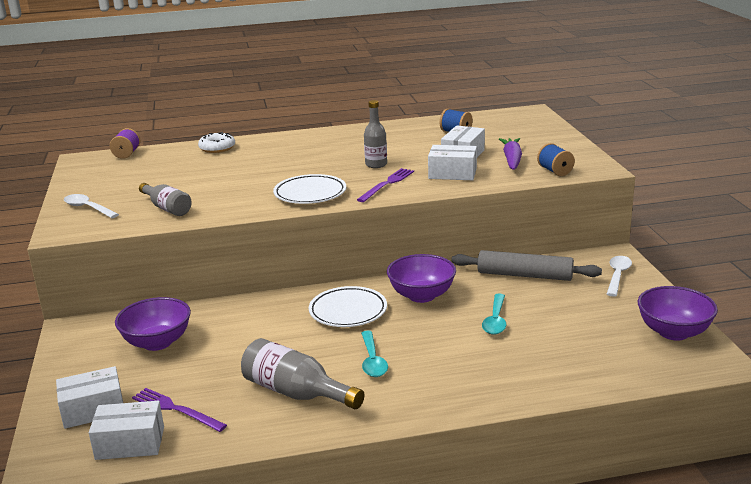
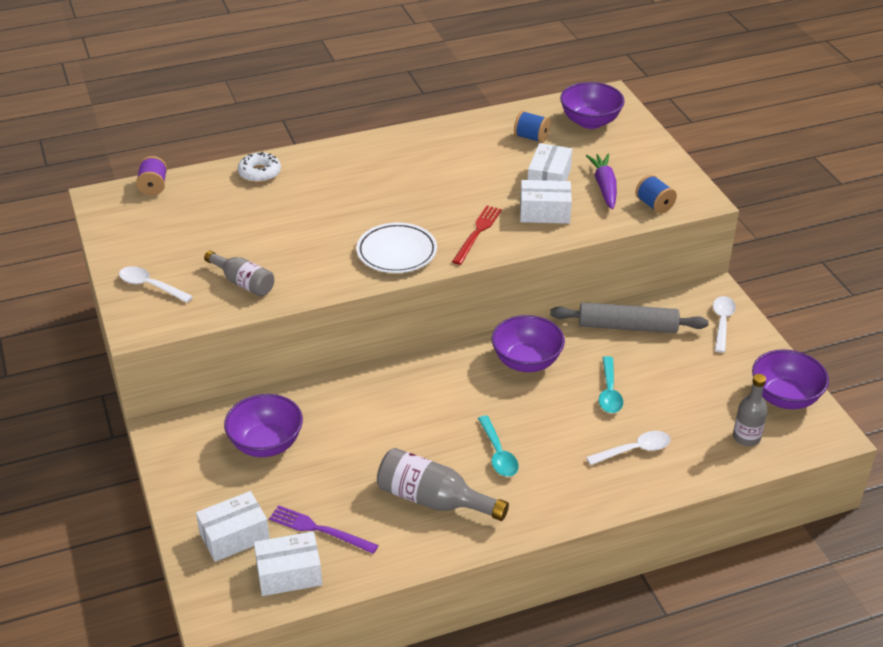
camera: 10 degrees left, 15 degrees up
(348, 311) = (455, 388): white plate -> none
(376, 164) = (455, 199): grey bottle -> grey bottle (746, 437)
(387, 184) = (477, 233): purple fork -> red fork
(510, 124) = (590, 122): none -> purple bowl
(510, 365) = (634, 450): none -> white spoon

